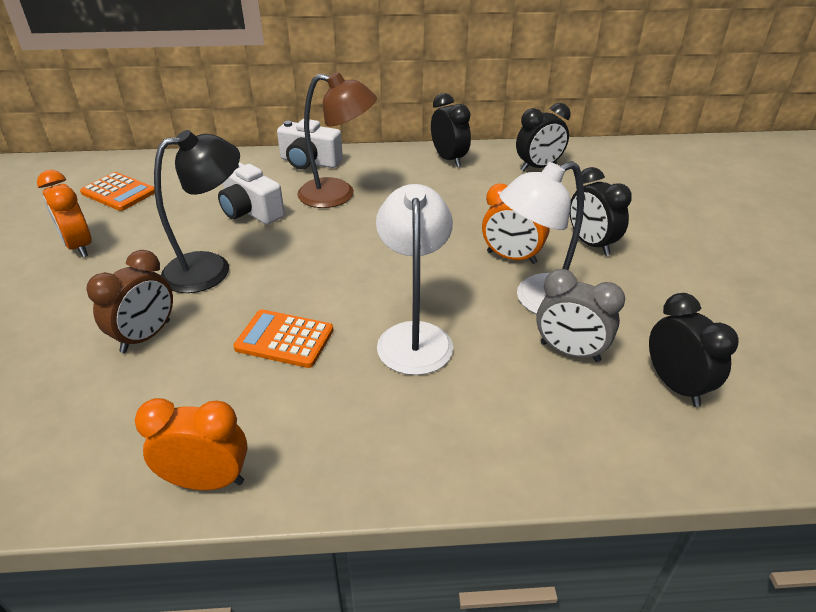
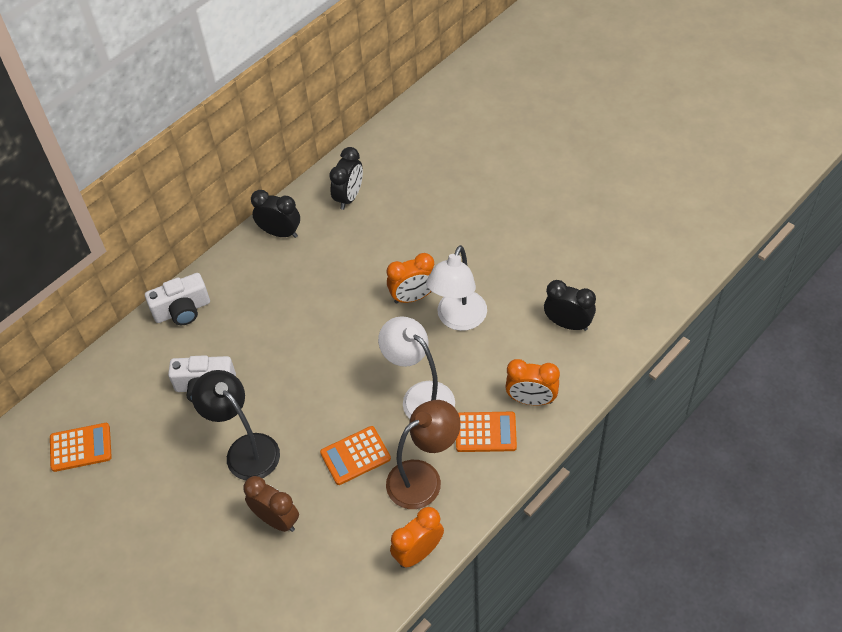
camera: 40 degrees left, 15 degrees up
(79, 246) = (130, 507): orange clock -> orange clock (531, 400)
(146, 336) = (276, 520): brown clock -> brown clock turned 45 degrees counterclockwise
(210, 268) = (245, 449): black lamp -> black lamp turned 60 degrees counterclockwise
(338, 195) = (245, 326): brown lamp -> brown lamp (424, 478)
(442, 420) = (485, 432): none -> orange calculator
(569, 352) = (505, 342): grey clock -> none
(591, 244) = (446, 250): black clock -> none

